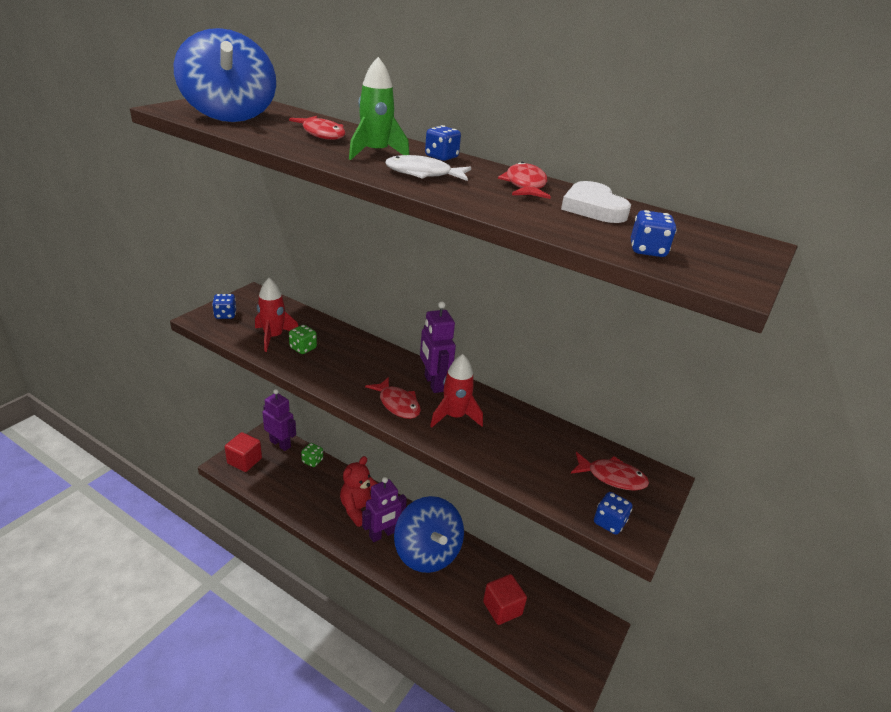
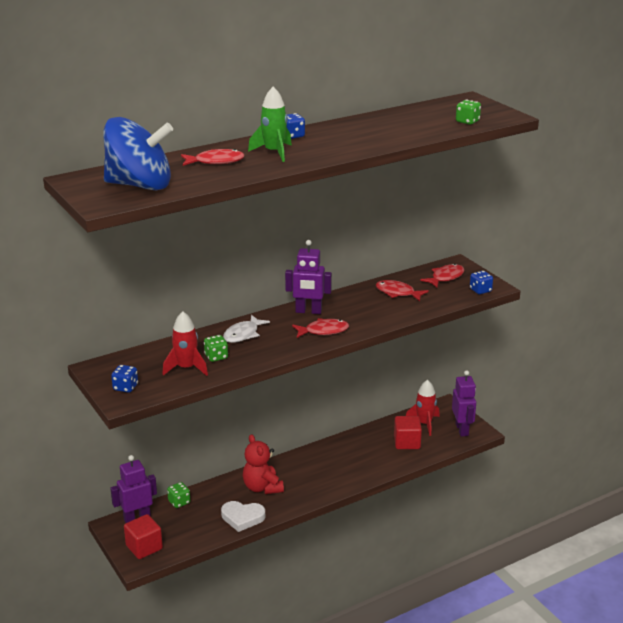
camera: 60 degrees left, 5 degrees down
(382, 534) = (300, 481): purple robot -> purple robot (462, 429)
(423, 174) = (325, 147): white fish -> white fish (243, 334)
(427, 552) = (334, 463): blue spinning top -> none
(454, 416) = (353, 313): red rocket -> red rocket (424, 424)
(525, 185) = (360, 125): red fish -> red fish (397, 293)
(593, 208) = (405, 118): white heart -> white heart (242, 517)
(647, 250) = (467, 121): blue dice -> green dice

